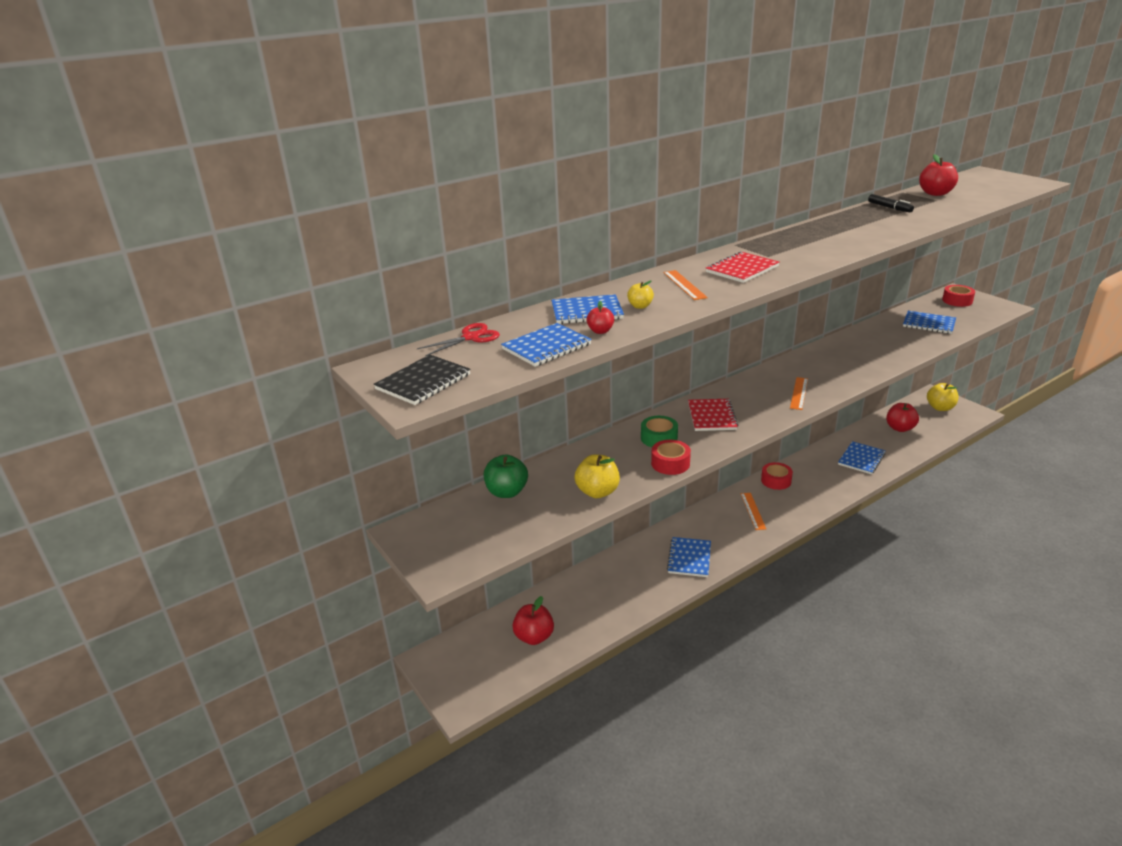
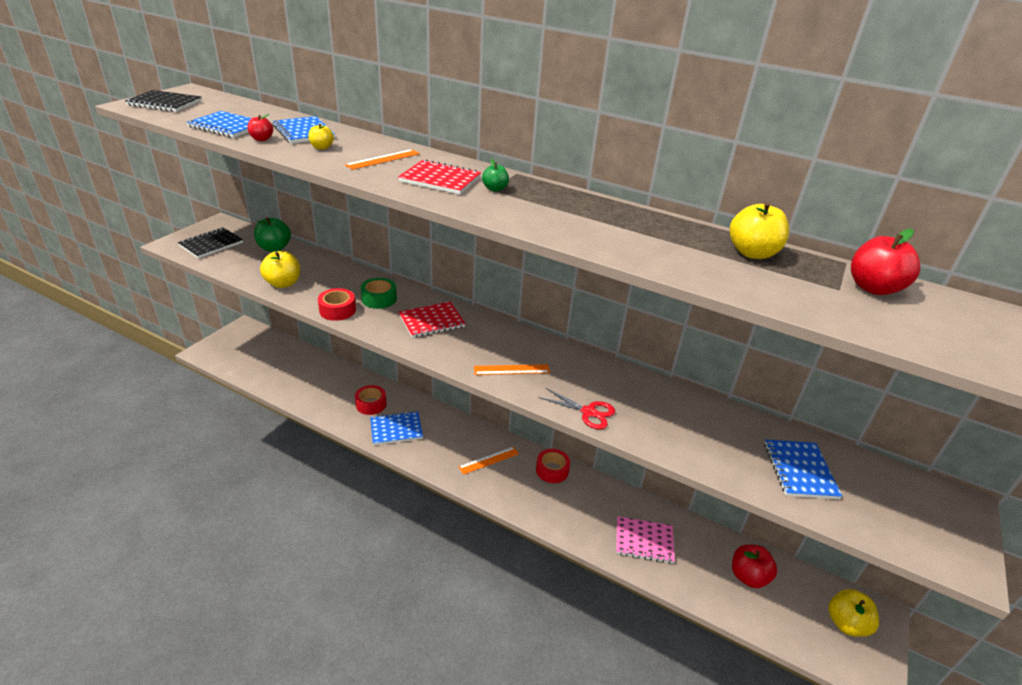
camera: 60 degrees right, 5 degrees up
(463, 539) = (211, 244): none -> black notebook
(471, 337) = (243, 106): red scissors -> red scissors (588, 412)
(534, 637) = (275, 366): red apple -> none
(768, 254) = (495, 189): none -> green apple
(861, 459) = (644, 541): blue notebook -> pink notebook
(889, 208) = (752, 253): black marker -> yellow apple
(957, 301) = (923, 502): red tape -> red tape (371, 404)

